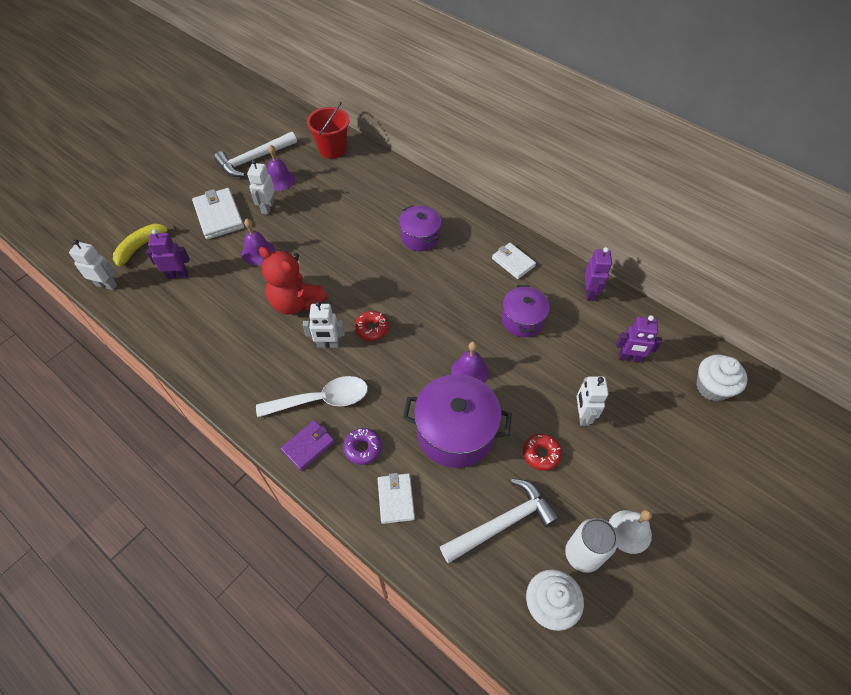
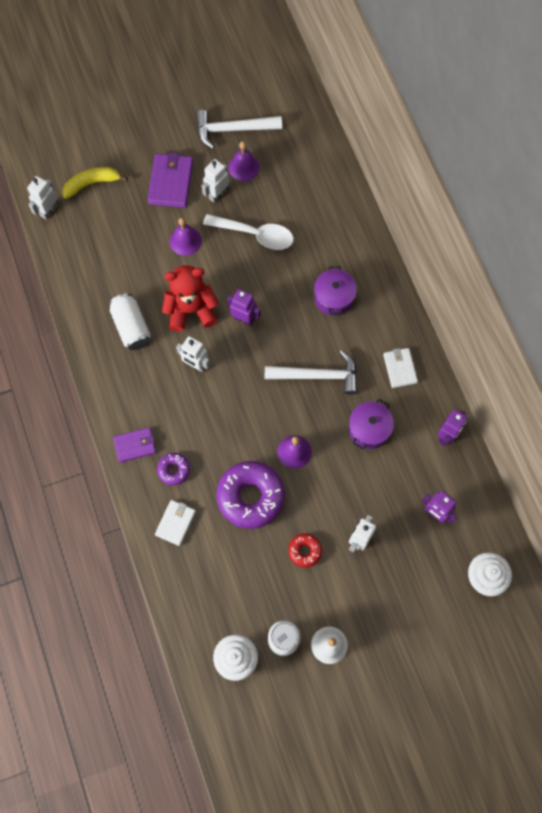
camera: 30 degrees right, 15 degrees up
(106, 285) = (48, 211): white robot -> white robot turned 105 degrees counterclockwise
(178, 275) = (109, 231): purple robot -> purple robot (244, 319)
(219, 216) = (171, 182): white wallet -> purple wallet
(244, 342) = (131, 327): none -> white can
(296, 302) = (191, 310): red teddy bear -> red teddy bear turned 105 degrees clockwise
(322, 399) = (165, 412): white spoon -> white spoon (255, 234)
(332, 149) = (311, 153): red bucket -> none
(372, 328) = (239, 369): red donut -> none
(455, 432) = (250, 496): purple pot -> purple donut
(502, 523) = (240, 585): white hammer -> white hammer (317, 375)

